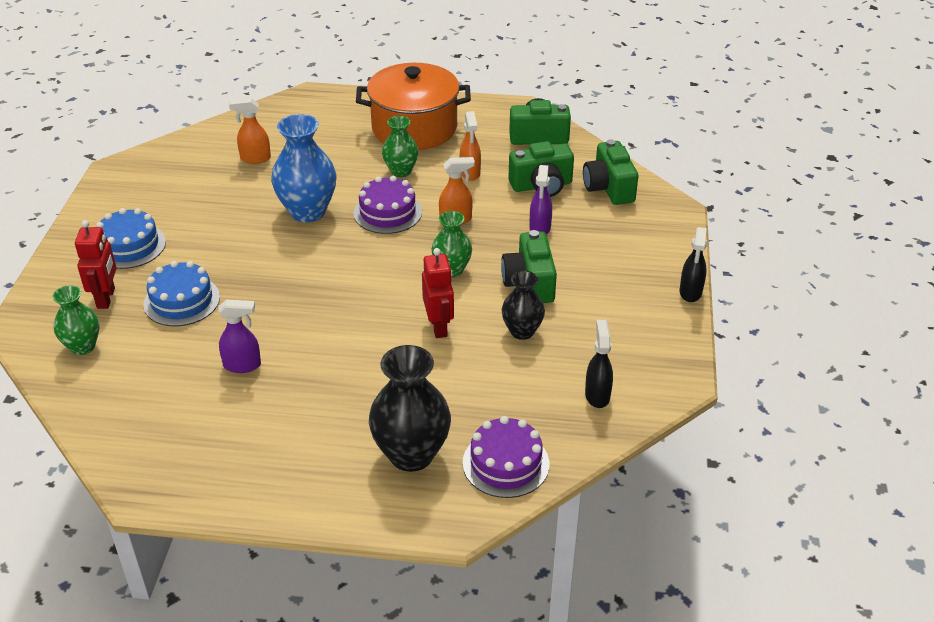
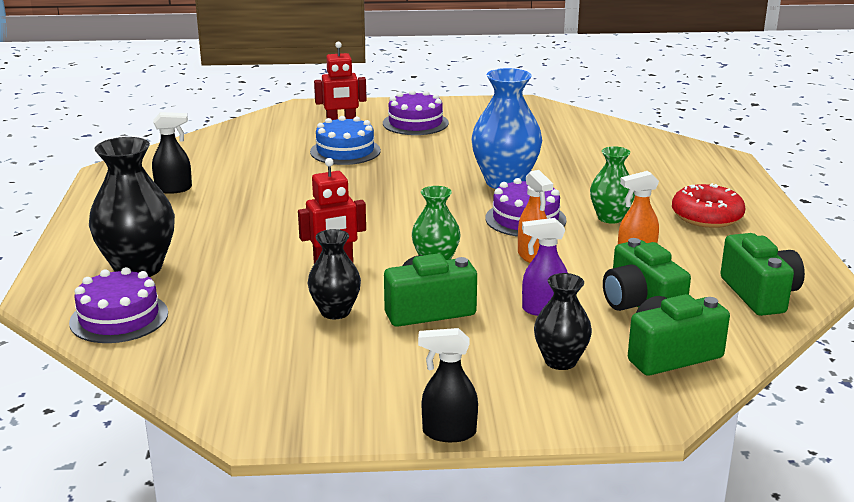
camera: 80 degrees right, 15 degrees down
(83, 346) = (278, 128): green vase -> none
(129, 246) = (415, 123): blue cake -> purple cake
(243, 365) = (261, 184): purple spray bottle -> none
(255, 158) = (582, 149): orange spray bottle -> none
(414, 128) = (706, 216): orange pot -> red donut
(597, 395) = (226, 367): black spray bottle -> black spray bottle (174, 189)
(610, 233) = (560, 361): none -> black vase

